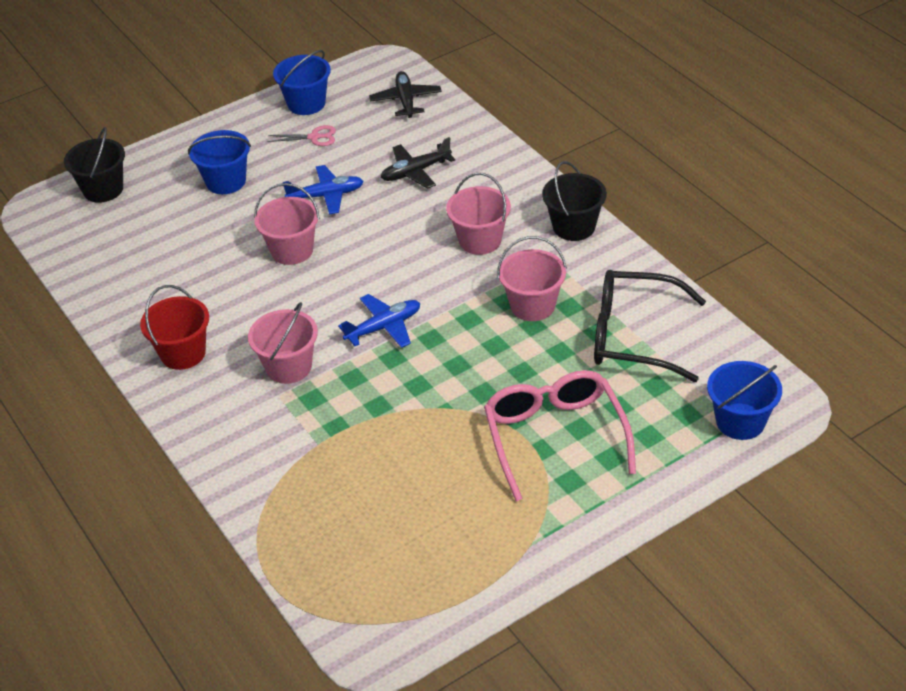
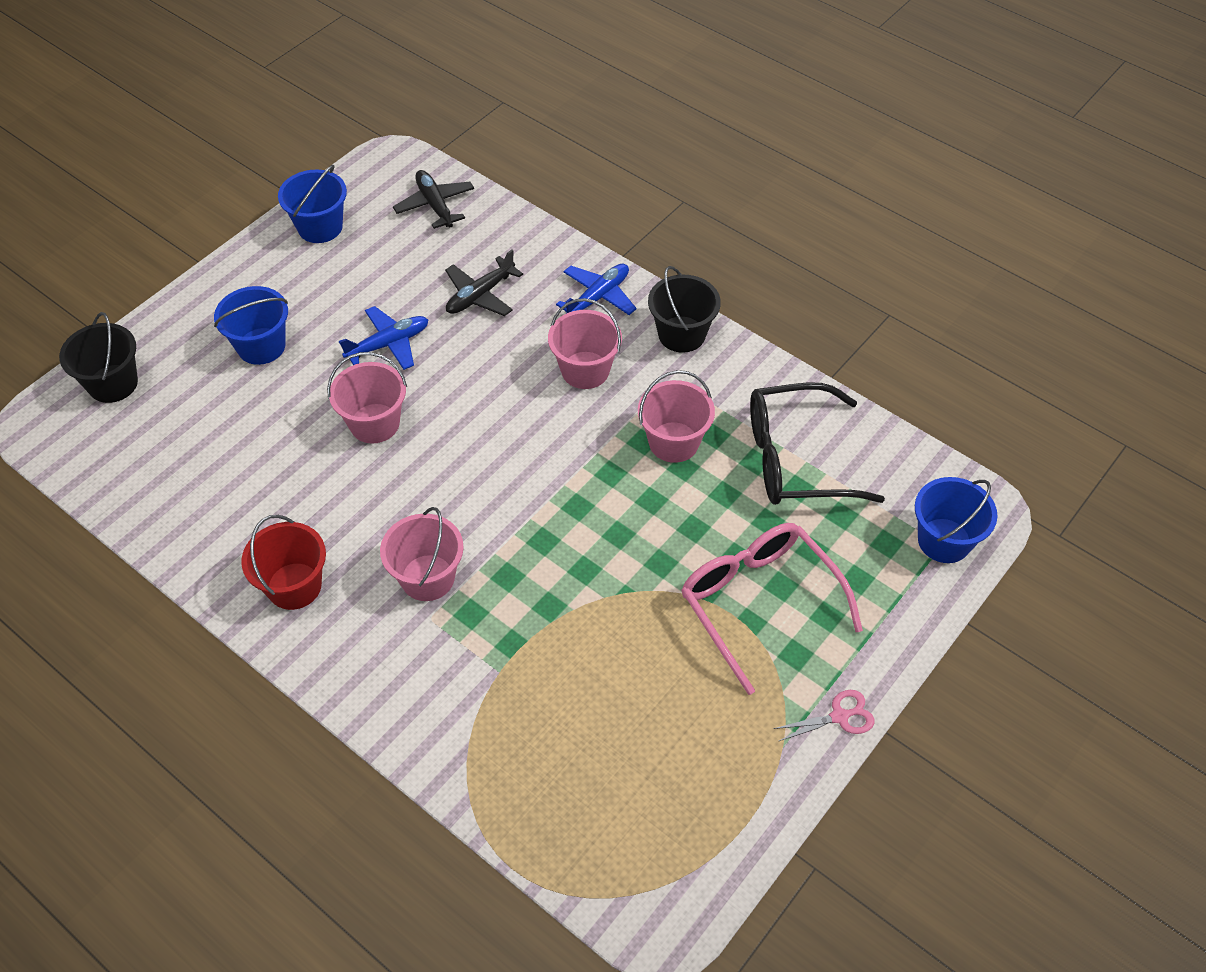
camera: 20 degrees left, 10 degrees up
(314, 137) = (346, 270): pink scissors -> pink scissors (839, 716)
(384, 327) = (518, 503): blue plane -> blue plane (598, 297)

